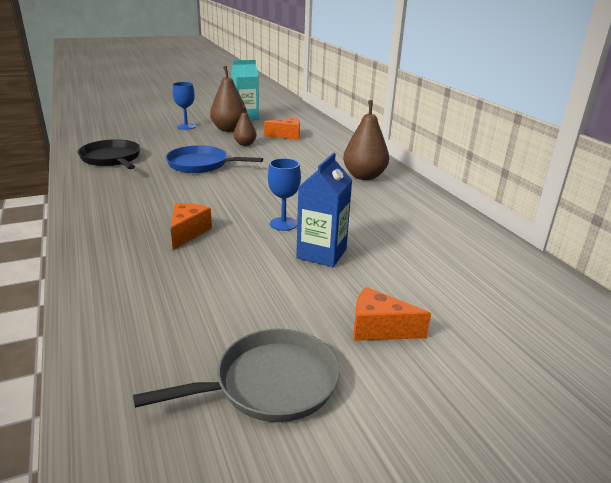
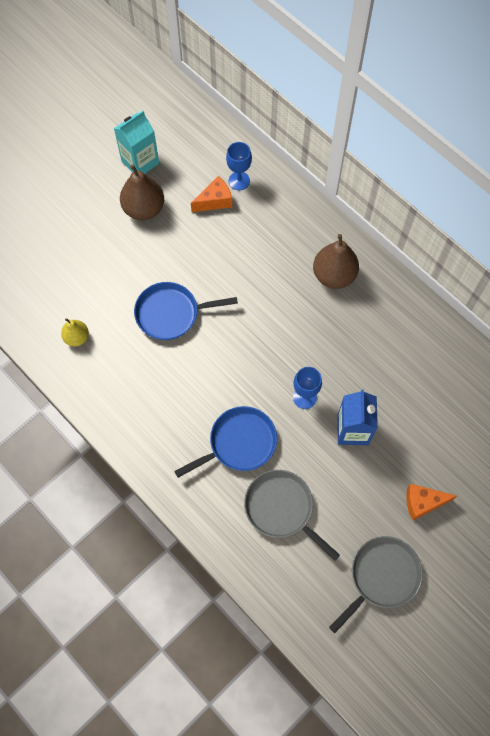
camera: 20 degrees left, 40 degrees up
(112, 159) = (77, 337): black pan -> yellow pear
(186, 126) = (92, 220): blue goblet -> blue goblet (239, 181)
(187, 284) = (281, 508): none -> grey pan
(188, 233) = (239, 443): orange cheese -> blue pan
(245, 144) = (184, 244): brown pear -> none

